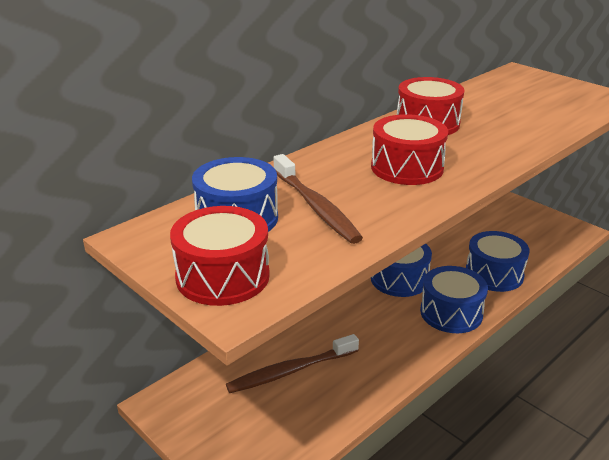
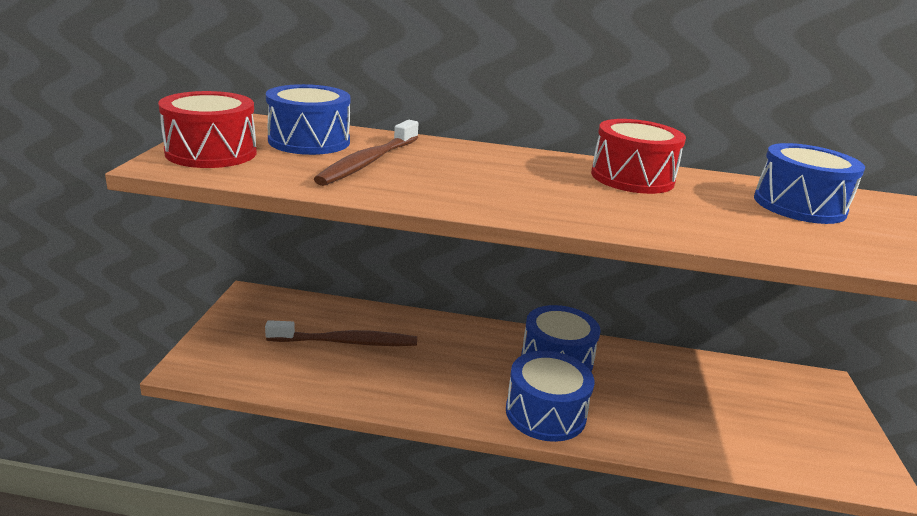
camera: 50 degrees right, 5 degrees down
(290, 371) = (346, 342): brown toothbrush -> brown toothbrush turned 150 degrees clockwise
(407, 168) = (509, 183): red drum -> none
(494, 274) = (661, 425): blue drum -> blue drum (799, 205)

